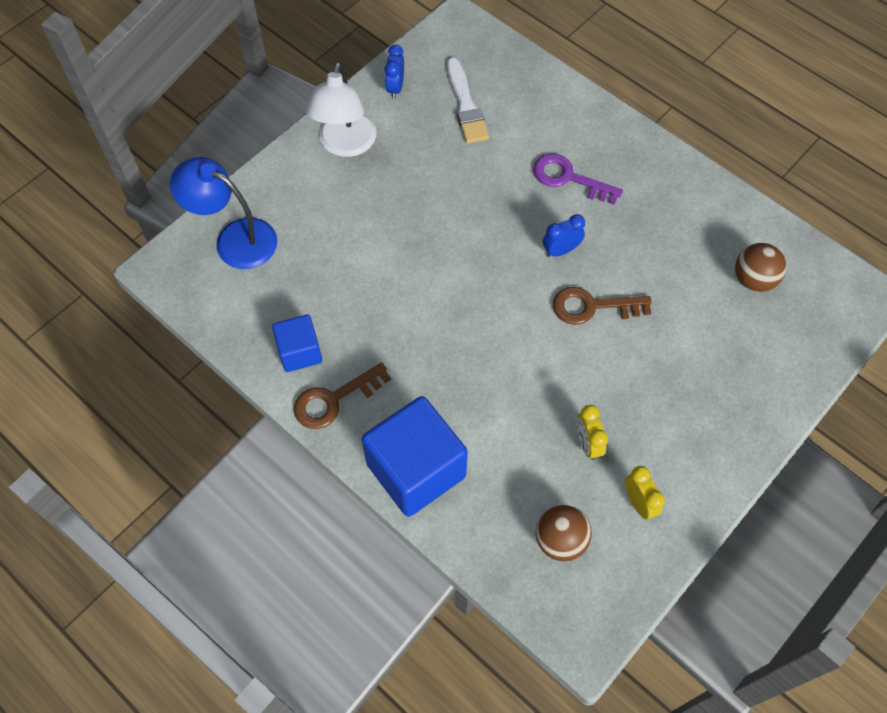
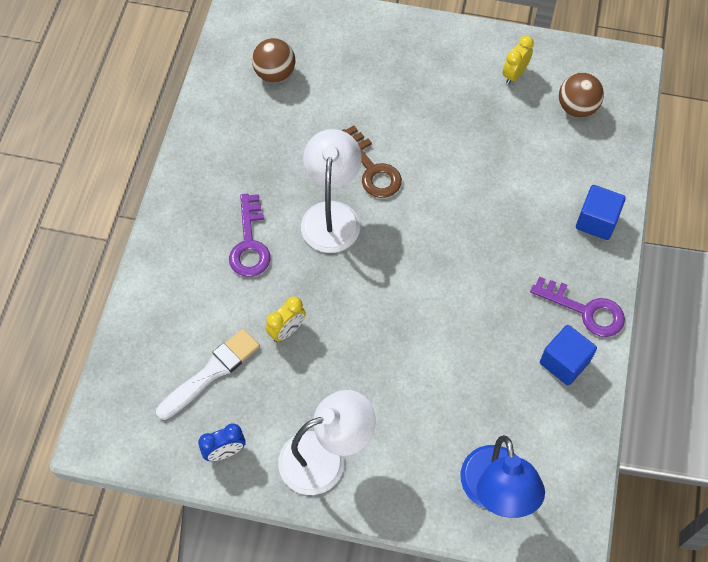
camera: 120 degrees left, 0 degrees up
(334, 400) = (585, 310): brown key -> purple key
(416, 470) = (596, 221): blue cube -> blue cube, size x0.55
(561, 250) = (332, 215): blue clock -> white lamp
(587, 444) = (493, 122): yellow clock -> yellow clock (287, 331)

